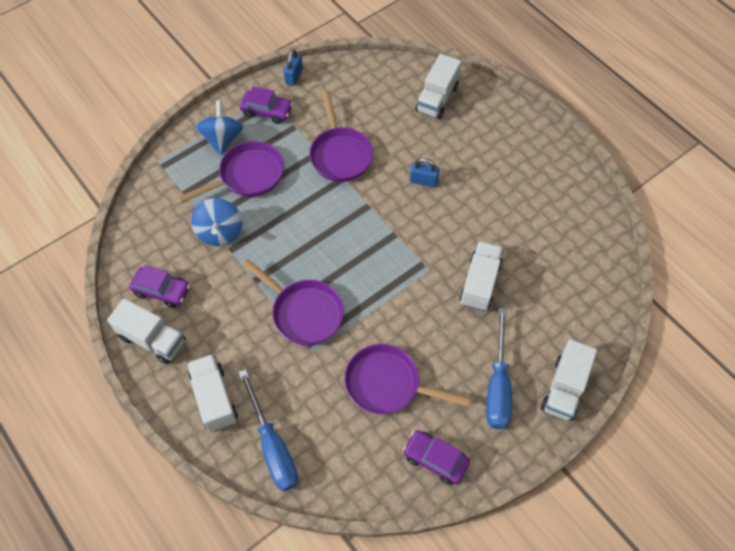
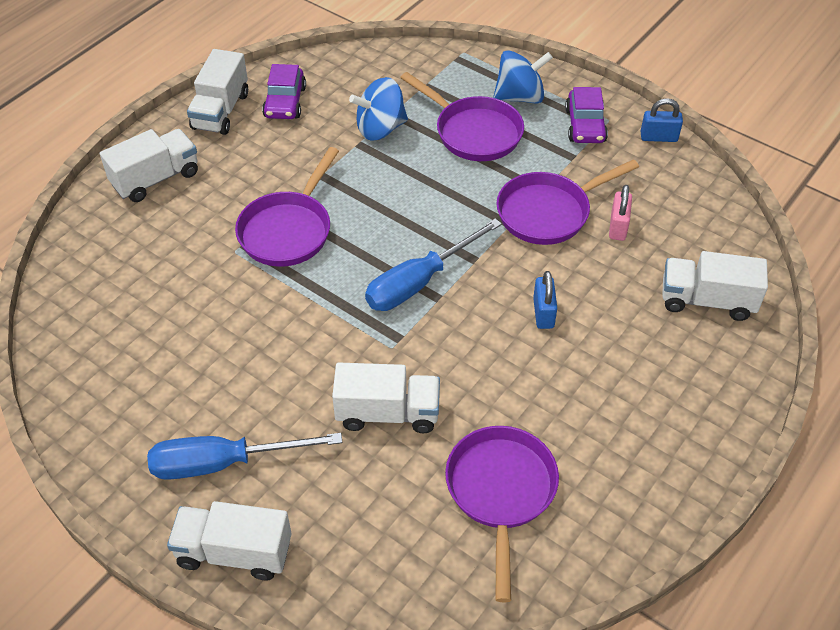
camera: 75 degrees right, 10 degrees down
(272, 446) = (103, 243): blue screwdriver -> blue screwdriver (419, 282)
(365, 122) = (618, 226): none -> pink padlock
(387, 384) = (203, 335): purple pan -> purple pan (500, 492)
(435, 459) = (102, 408): purple car -> none

